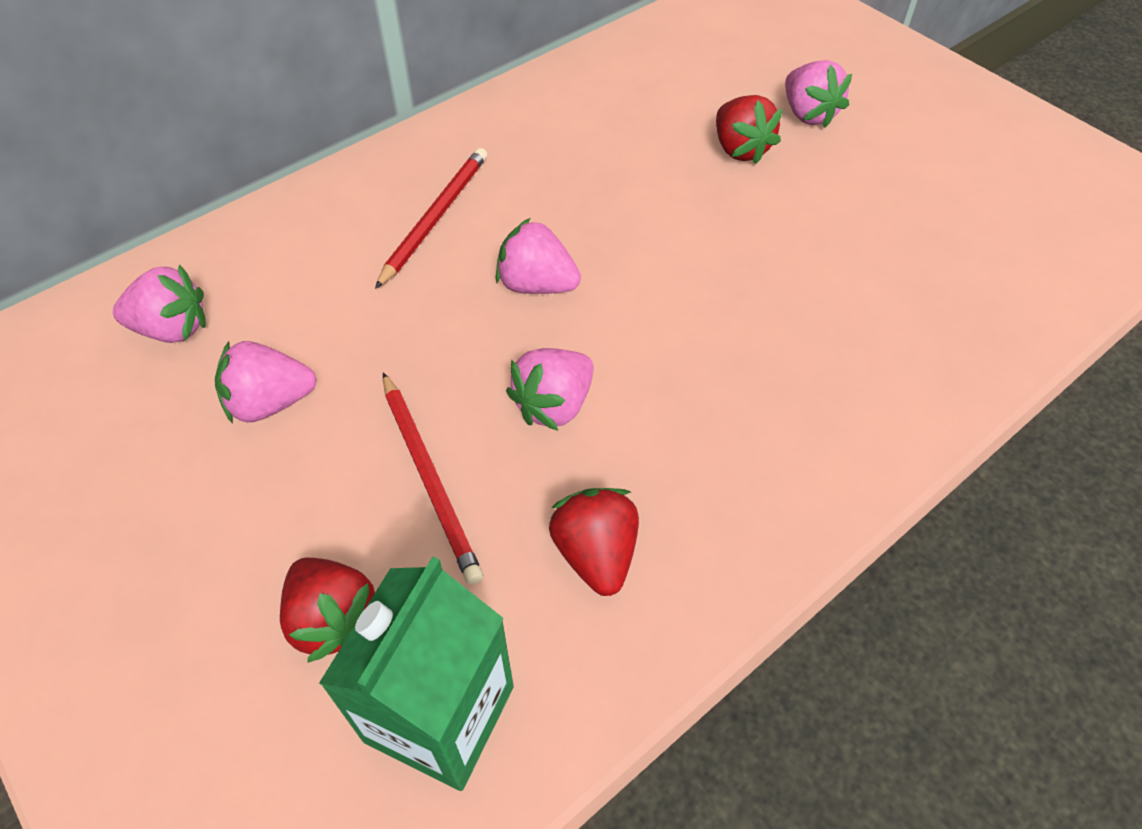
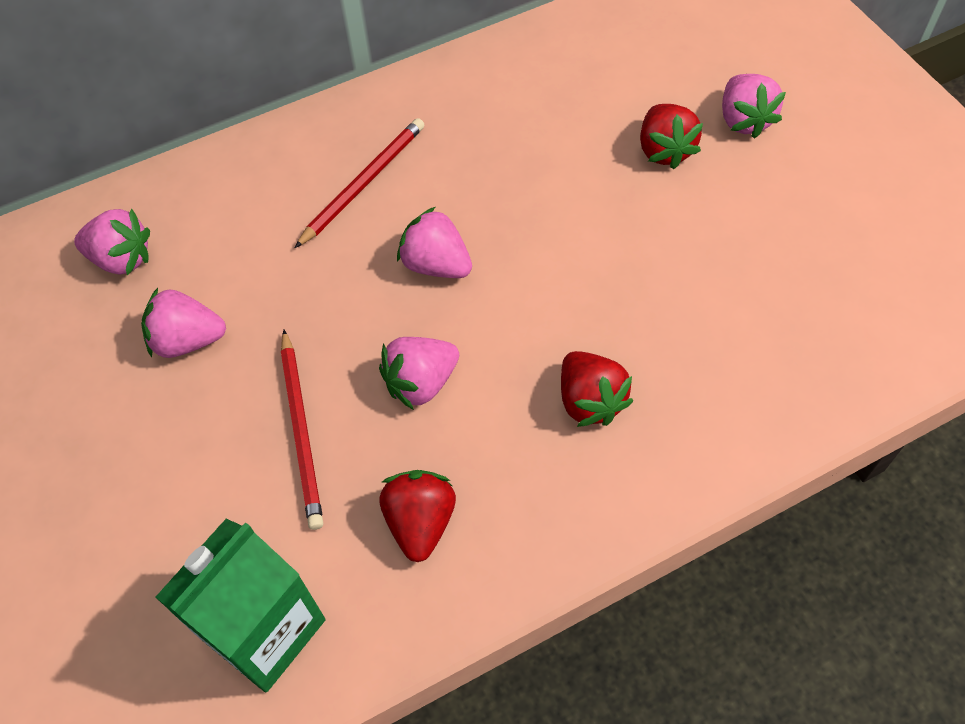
camera: 15 degrees right, 5 degrees up
(333, 619) = (200, 537): red strawberry -> red strawberry (590, 401)

